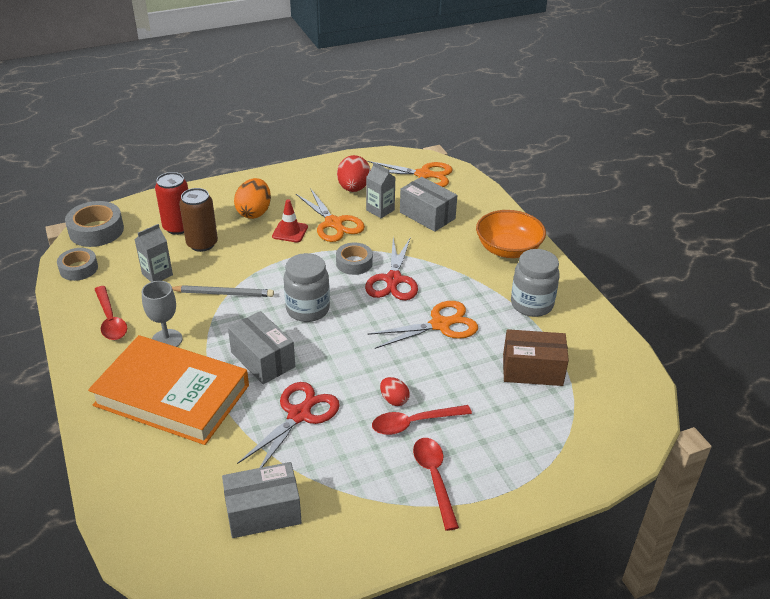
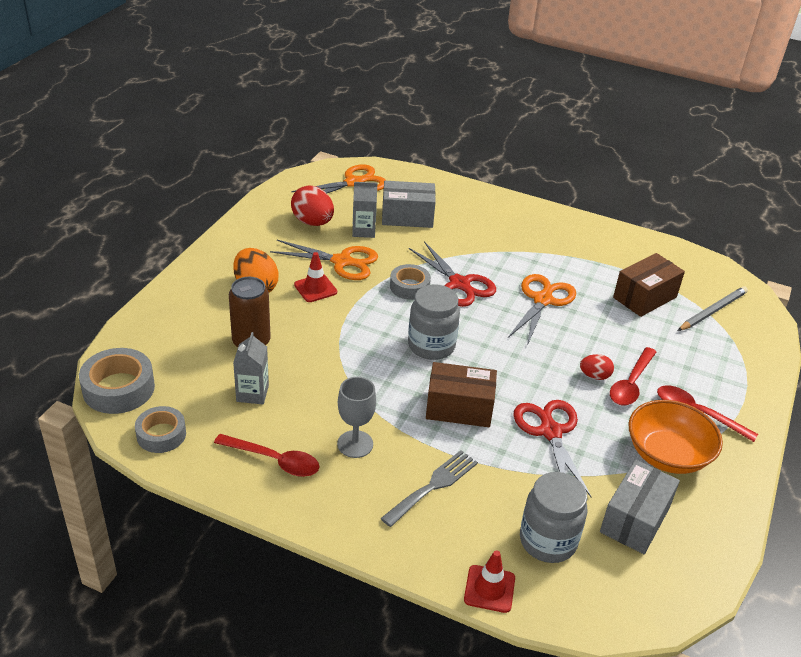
camera: 45 degrees left, 0 degrees up
(106, 479) = (489, 589): none -> red traffic cone
(172, 395) = (433, 485): orange book -> grey fork
(178, 227) = (202, 339): red can -> none
(223, 293) = (341, 374): grey pencil -> grey pencil (712, 311)
(263, 360) = (459, 408): grey box -> brown box
(508, 249) = (504, 215): orange bowl -> orange bowl (667, 454)
(531, 304) = (578, 249): grey jar -> grey jar (548, 541)

